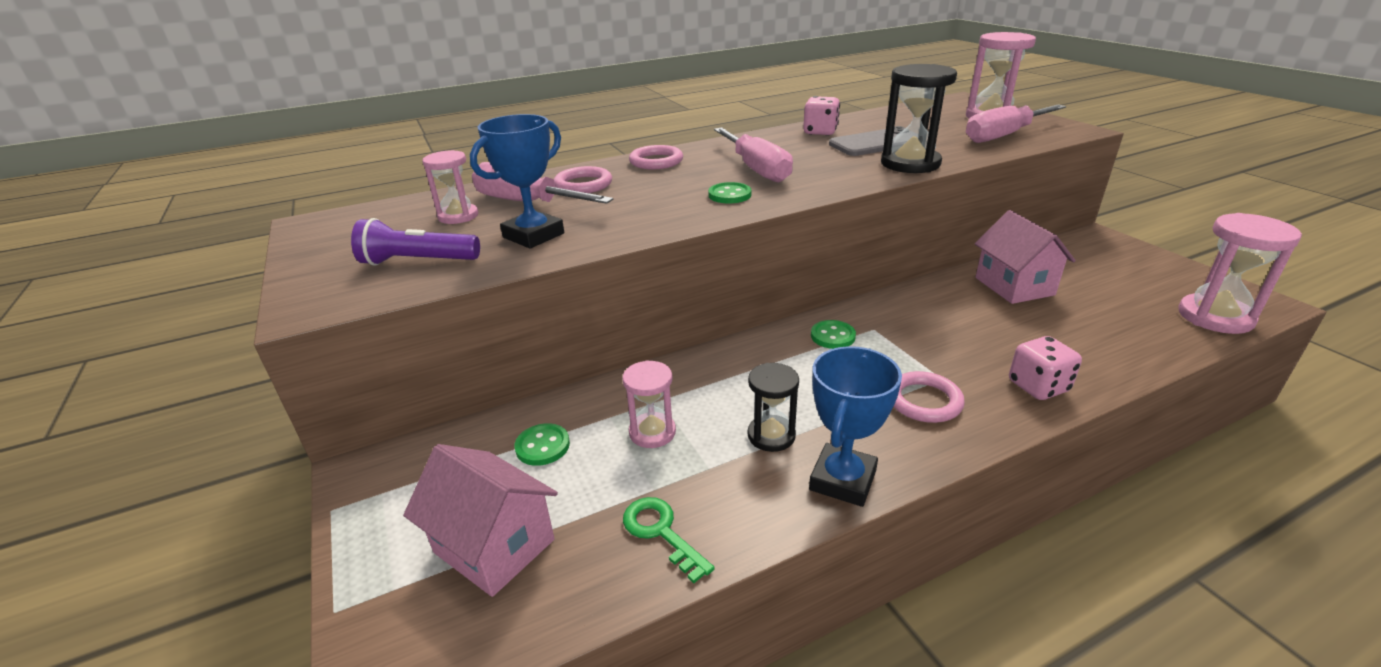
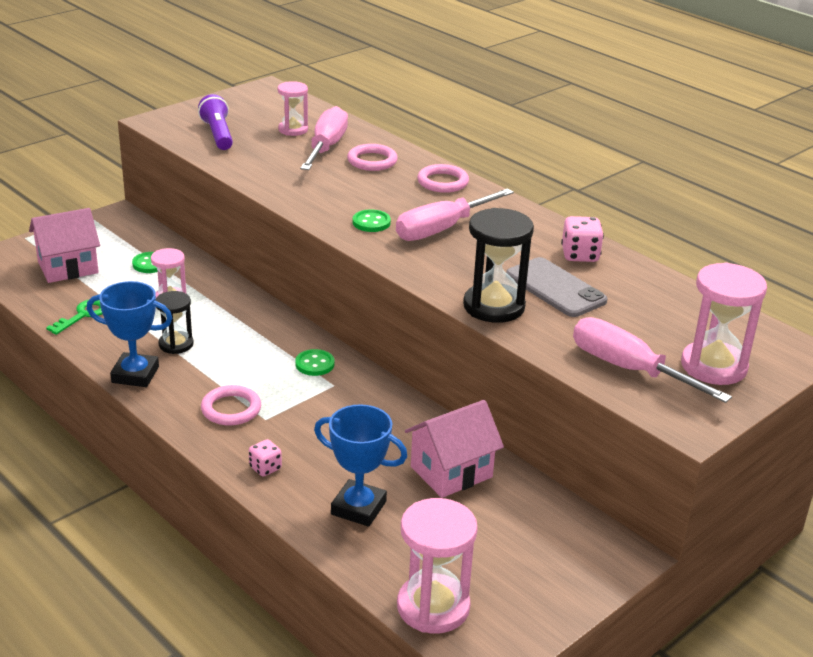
camera: 70 degrees right, 0 degrees up
(494, 546) = (68, 267): pink house -> pink house turned 45 degrees clockwise
(533, 235) = (267, 161): blue trophy -> blue trophy (358, 508)
(1038, 387) = (265, 468): pink dice -> pink dice, size x0.64

